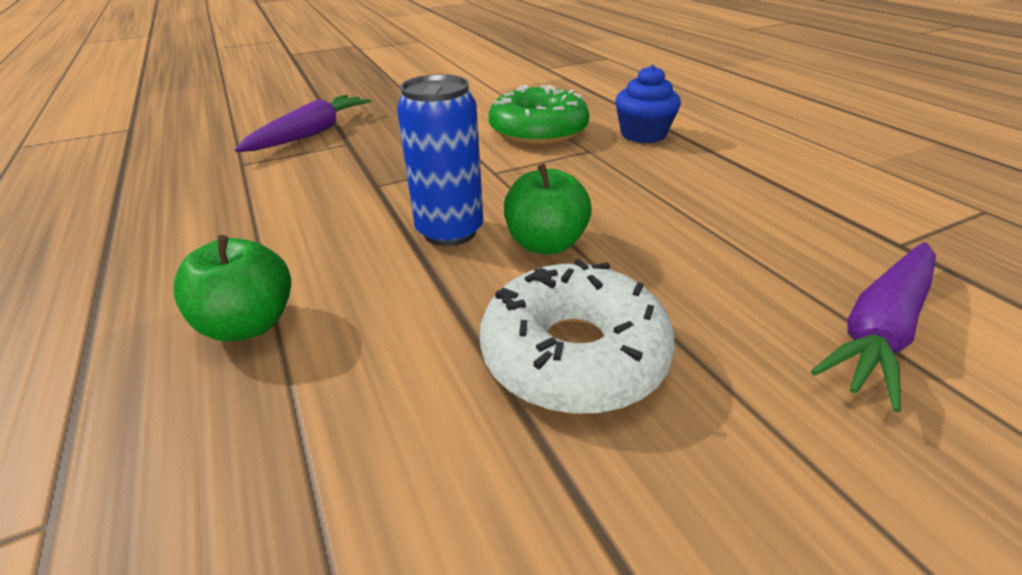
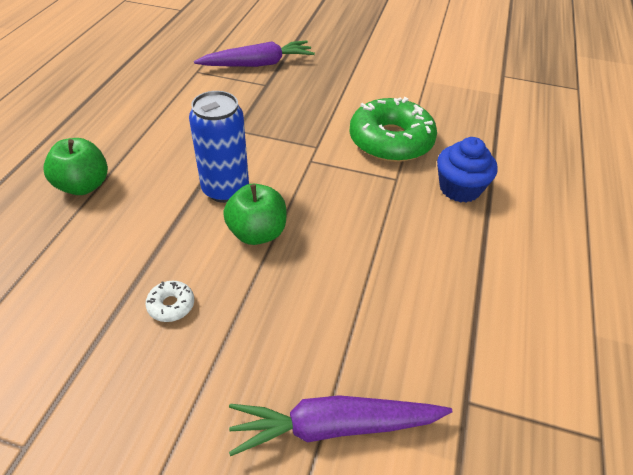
camera: 40 degrees right, 10 degrees up
(573, 354) = (171, 305): white donut -> white donut, size x0.40

